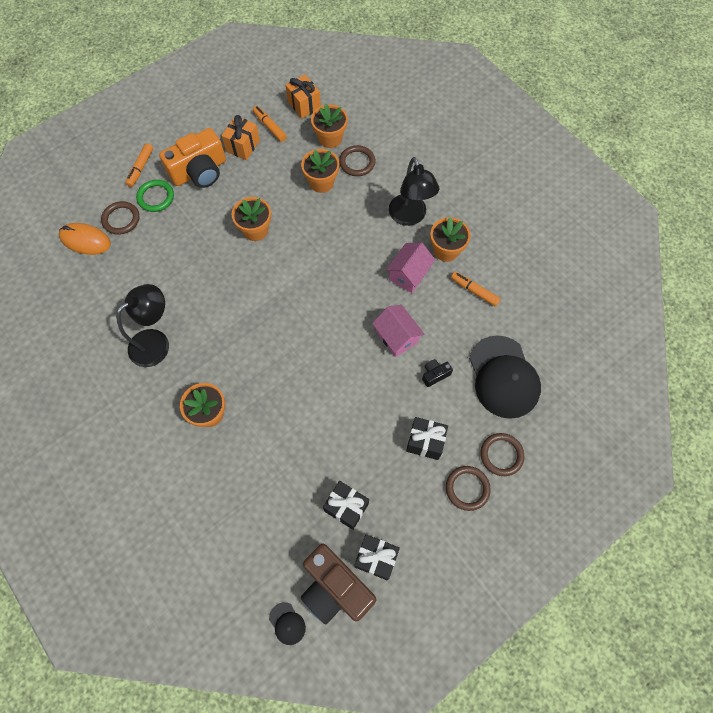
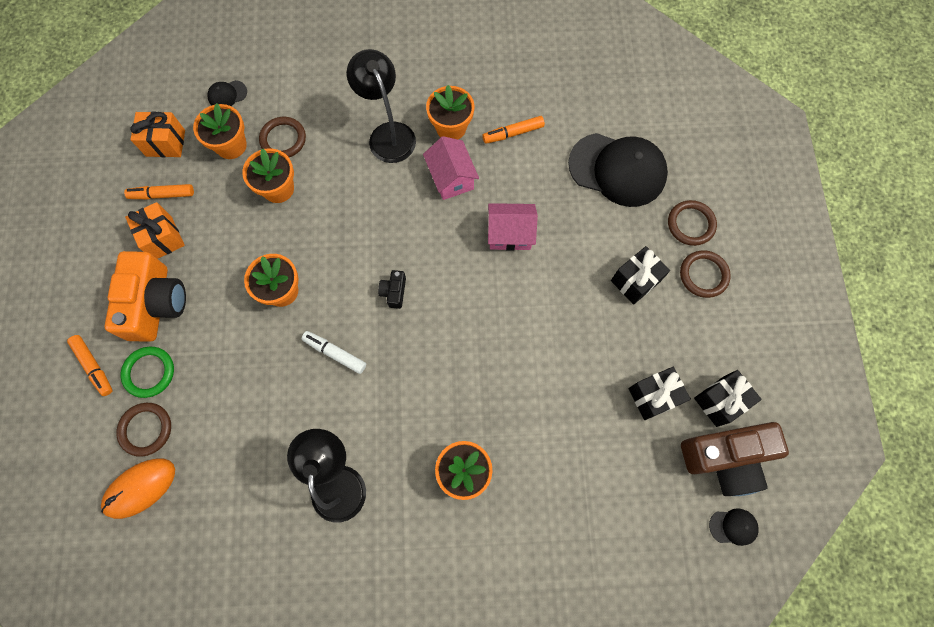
camera: 55 degrees left, 5 degrees up
(236, 286) = (335, 353): none -> white marker
(362, 113) = (227, 95): none -> black cap
(410, 217) = (388, 134): black lamp -> black lamp turned 135 degrees counterclockwise
(435, 374) = (573, 226): black camera -> black camera (394, 292)

